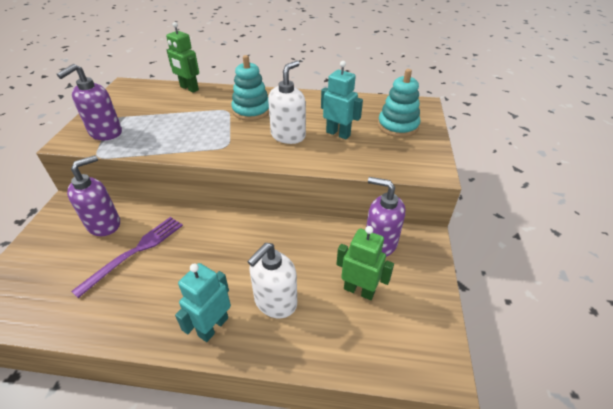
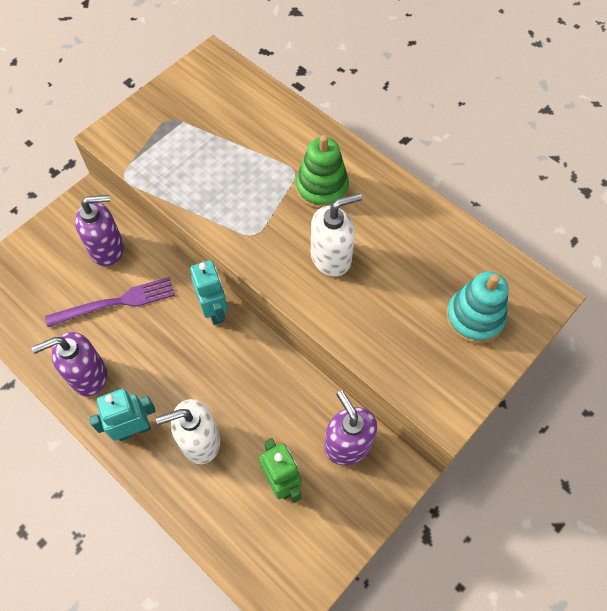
camera: 35 degrees right, 20 degrees up
(105, 133) = (148, 141): purple soap dispenser -> purple soap dispenser (88, 375)
(189, 88) = (278, 103): green robot -> none
(251, 111) = (322, 188): turquoise stacking toy -> green stacking toy
(338, 134) = (390, 287): turquoise robot -> turquoise robot (214, 310)

